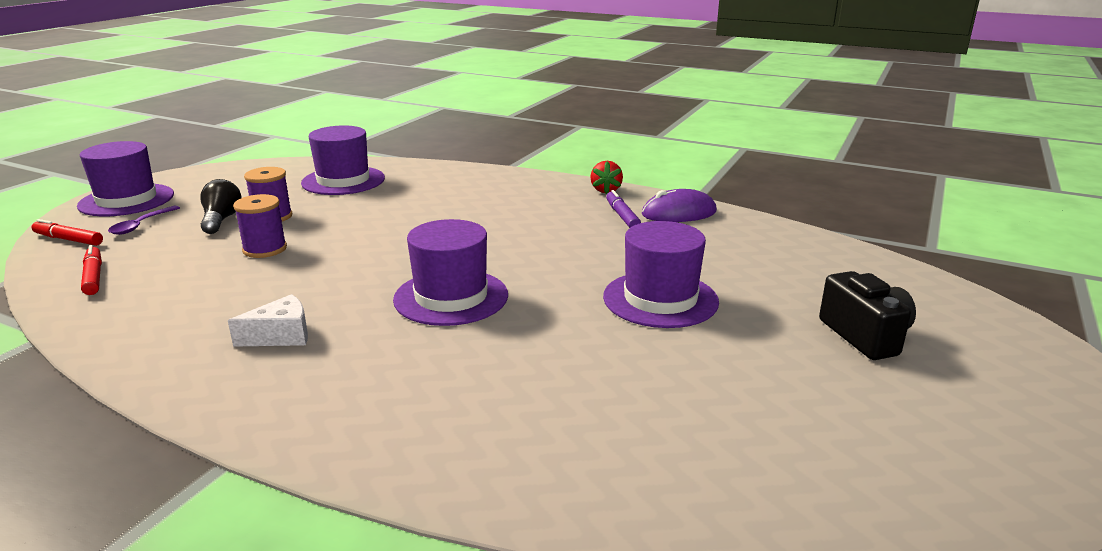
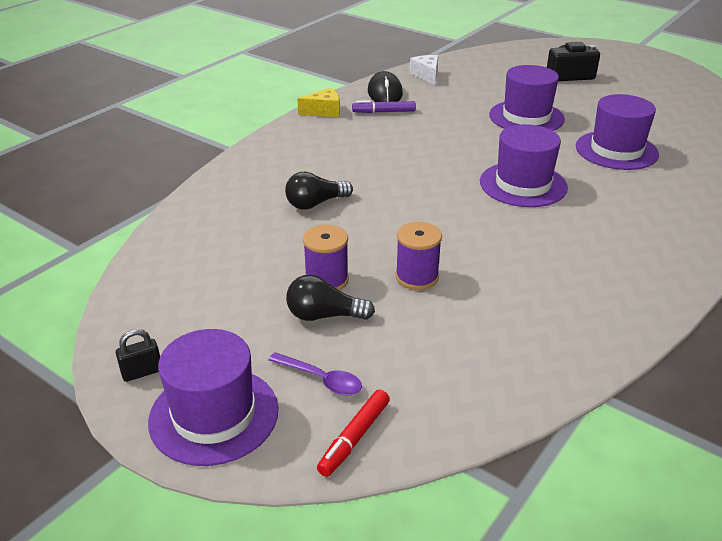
camera: 80 degrees left, 10 degrees up
(94, 277) = (472, 385): red marker -> none
(184, 178) = (142, 372): none -> black padlock
(281, 336) = (588, 253): white cheese -> white cheese (426, 75)
(343, 181) = (226, 240): purple hat -> purple hat (616, 150)
(402, 203) = (315, 203): none -> black light bulb
(606, 190) = (324, 111): red strawberry -> yellow cheese
(679, 213) = (385, 93): purple mouse -> black mouse

